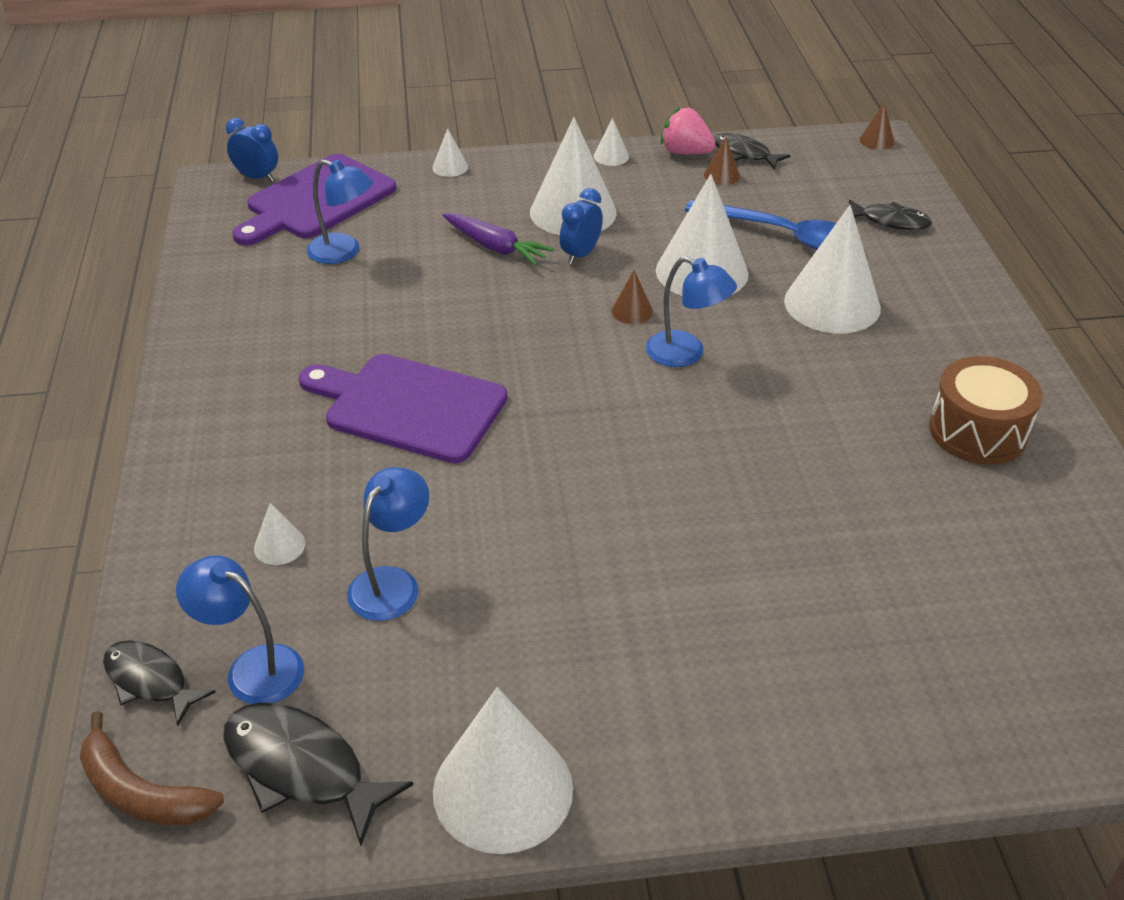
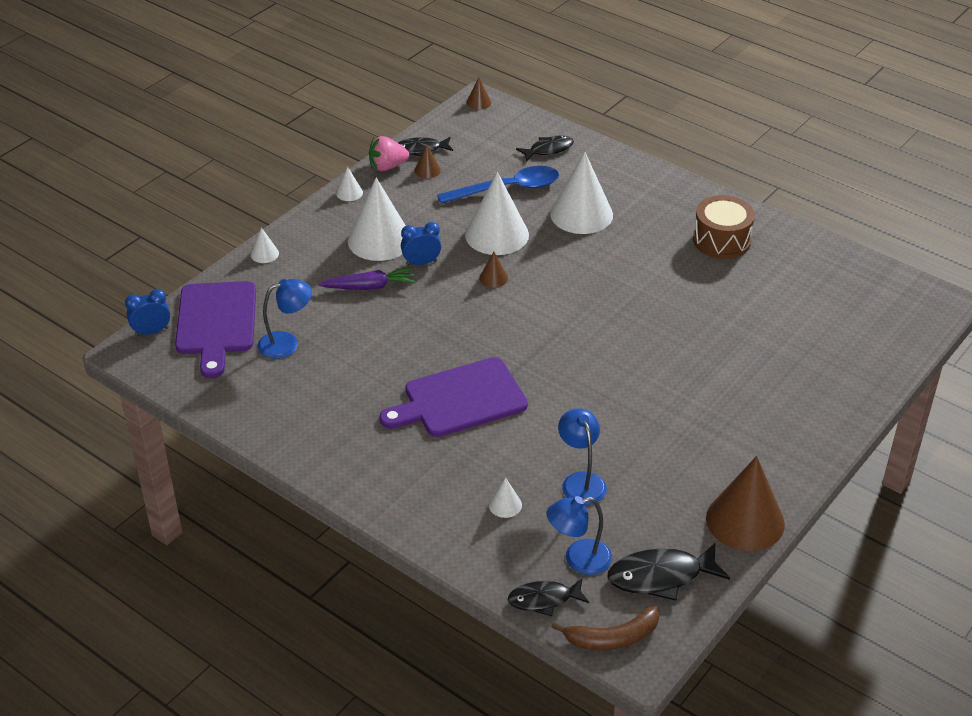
camera: 45 degrees left, 0 degrees up
(503, 789) = (745, 521): white cone -> brown cone
(580, 254) = (421, 263): blue clock -> blue clock turned 90 degrees clockwise
(686, 354) = (551, 284): blue lamp -> none

